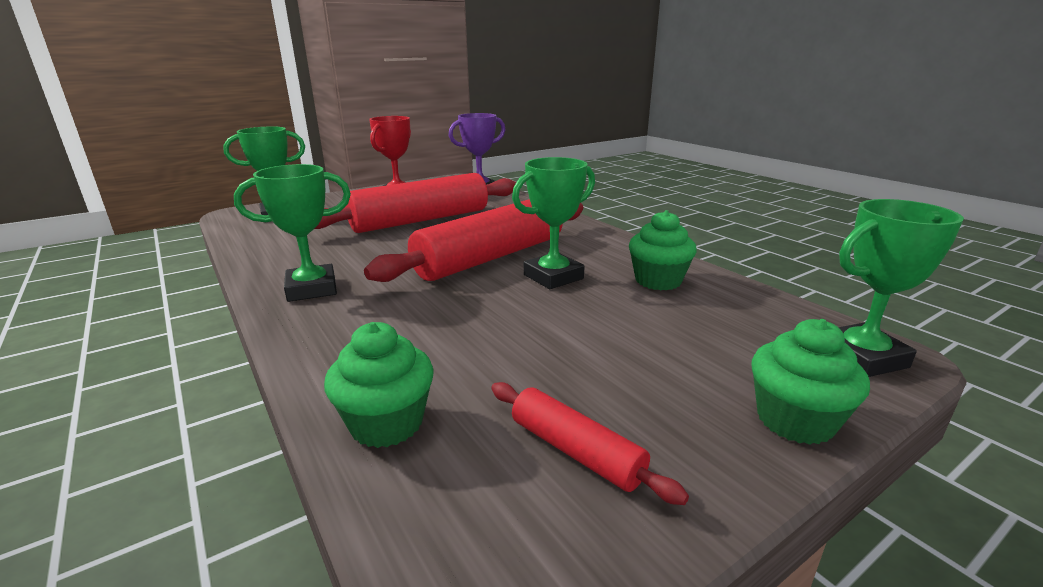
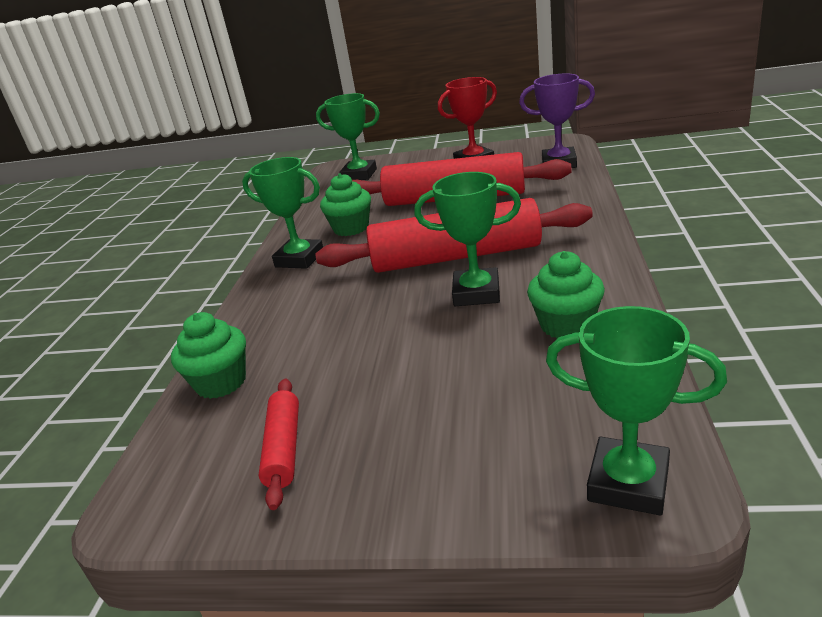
camera: 45 degrees right, 5 degrees up
(795, 420) = (455, 503): green cupcake -> green cupcake (351, 228)

